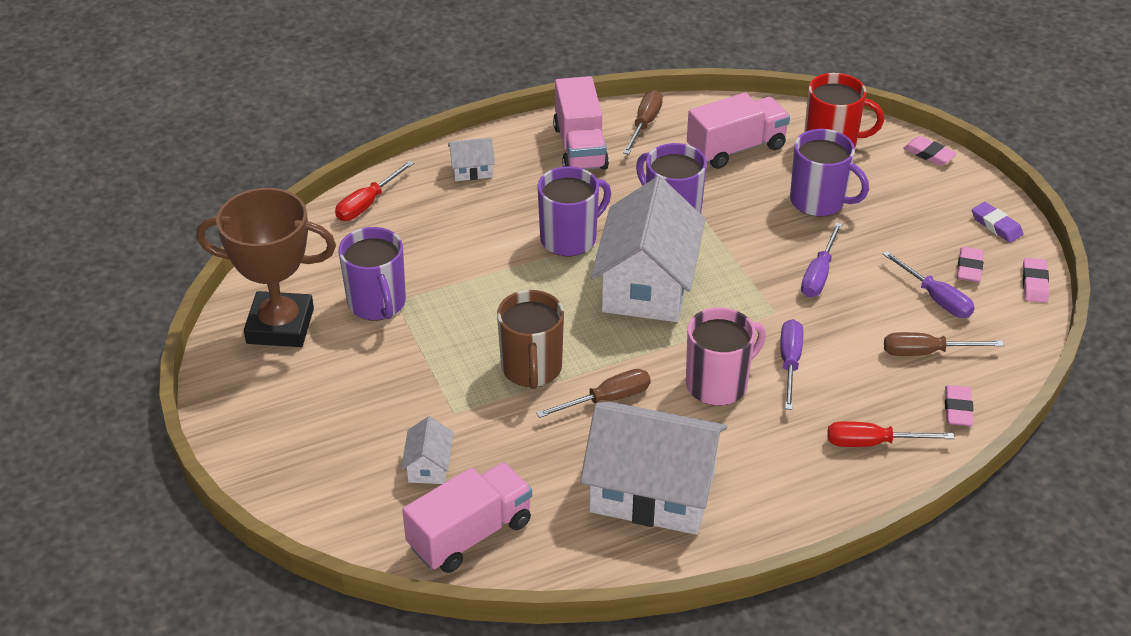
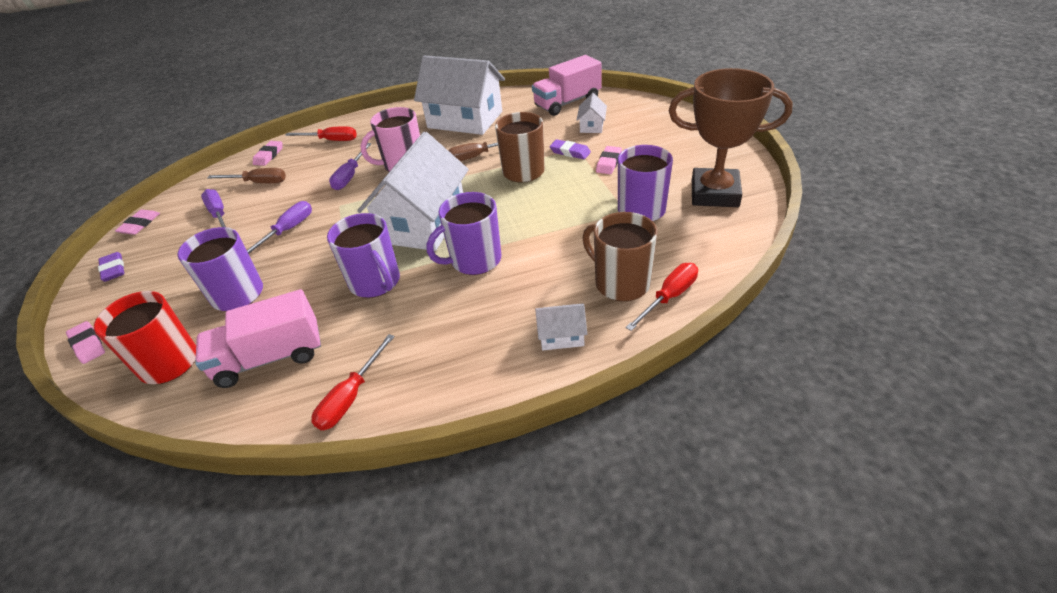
camera: 170 degrees left, 0 degrees up
(412, 216) = (620, 283): none -> brown mug
(464, 405) = (570, 152): none -> purple eraser
(580, 147) = (436, 364): pink truck -> none
(644, 124) = (351, 397): brown screwdriver -> red screwdriver
(969, 268) = (172, 235): pink eraser -> pink eraser (608, 163)

